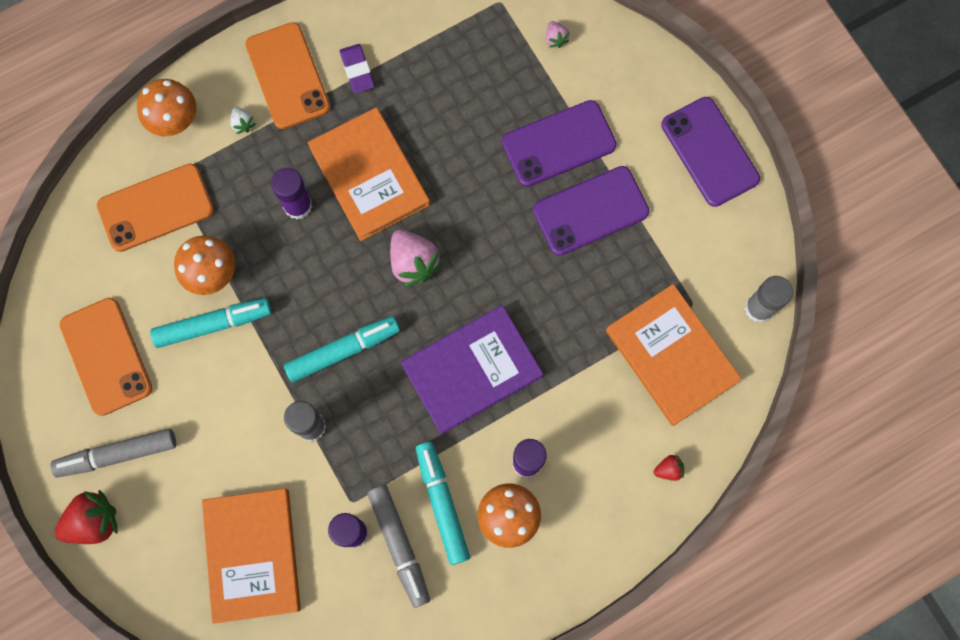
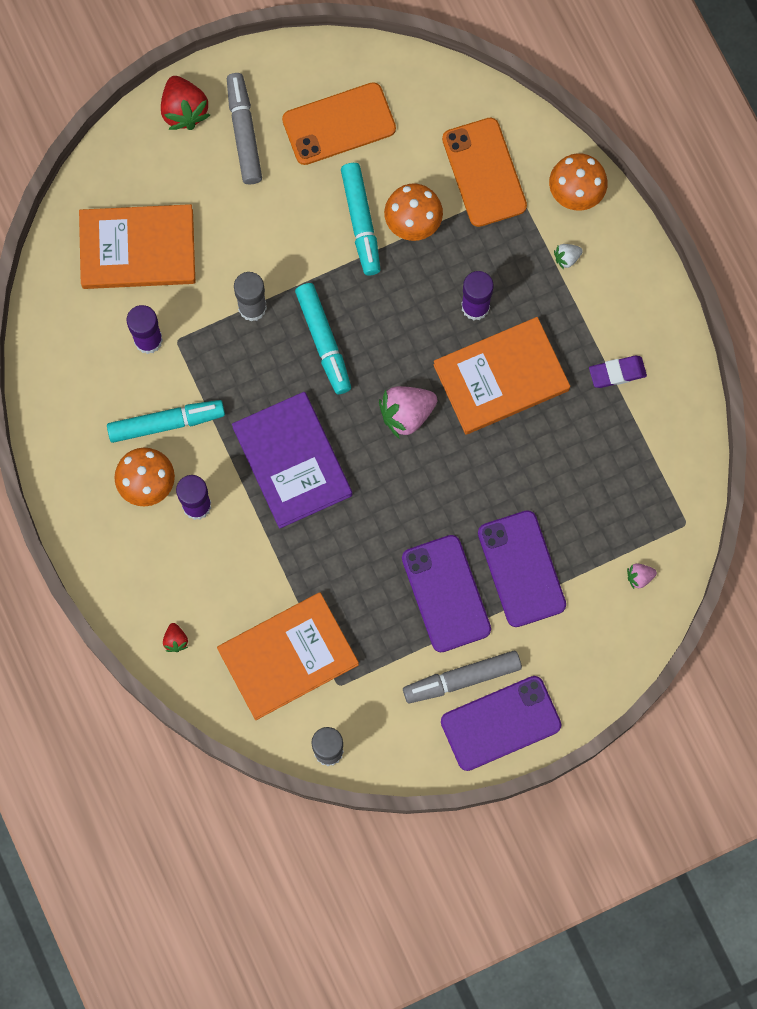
camera: 95 degrees right, 0 degrees up
(288, 76) = (615, 304): orange phone -> none
(399, 545) = (131, 381): grey marker -> grey marker (462, 679)

